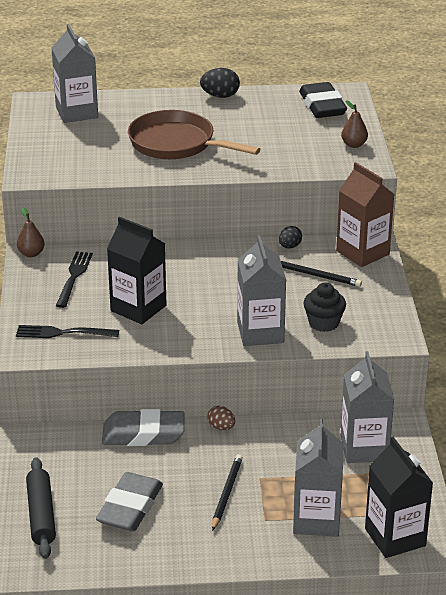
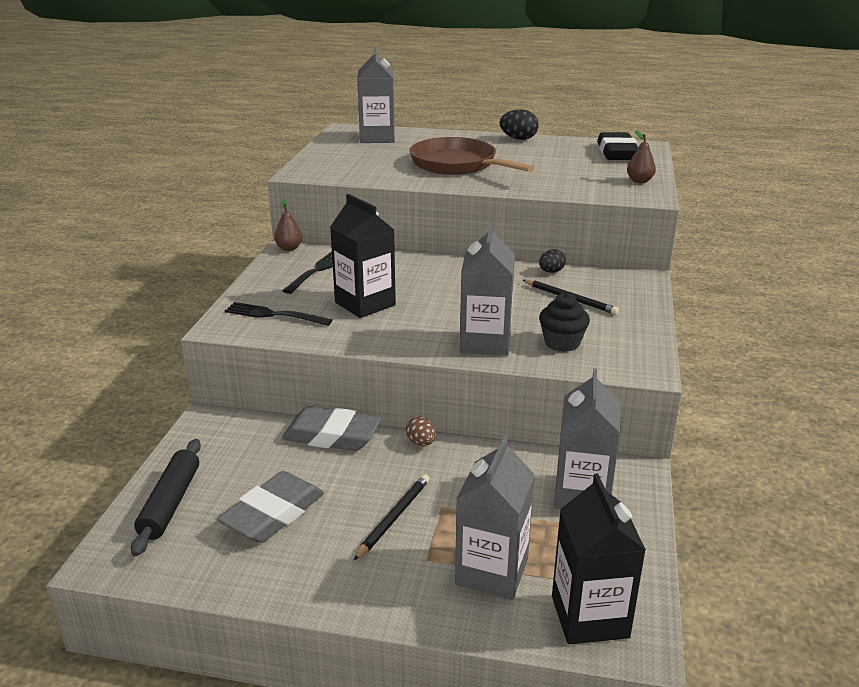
camera: 15 degrees right, 5 degrees down
(362, 252) = (629, 285): brown carton -> none

